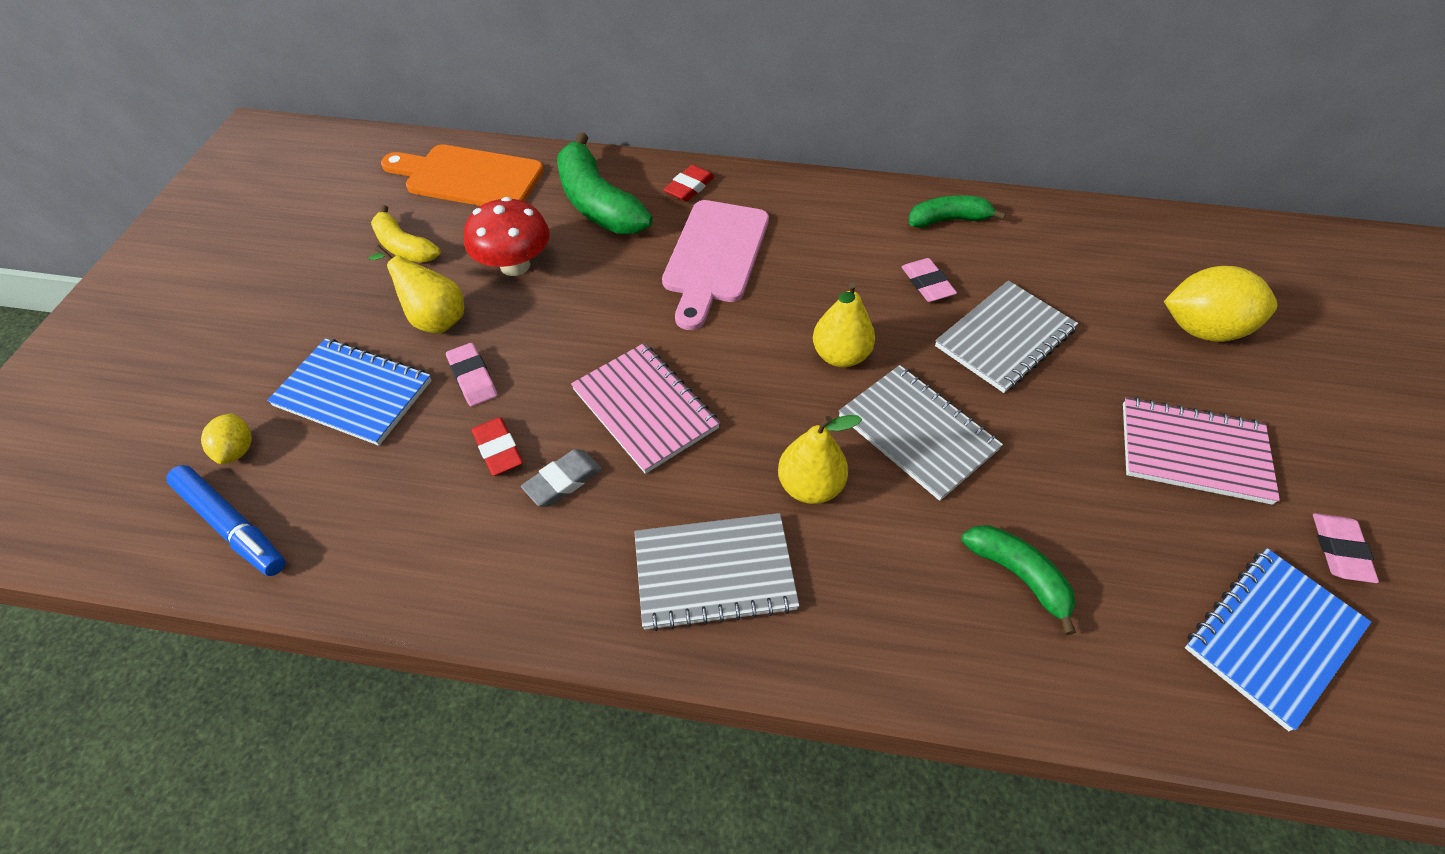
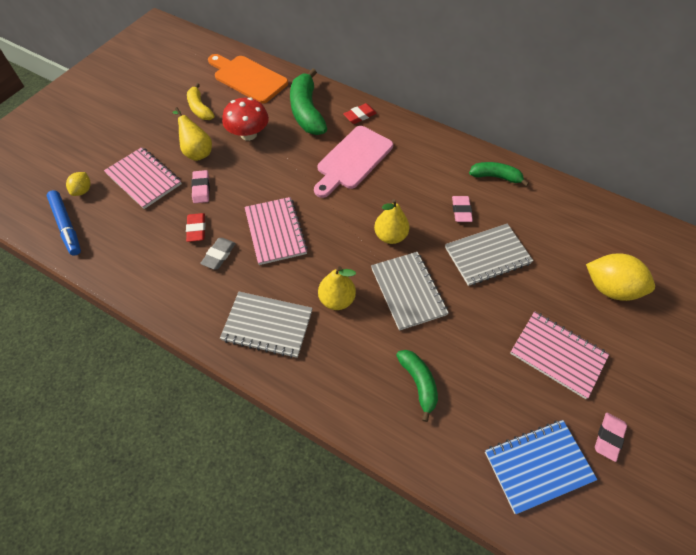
camera: 20 degrees right, 5 degrees up
(353, 394) = (144, 179): blue notebook -> pink notebook
(563, 481) = (219, 255): grey eraser -> grey eraser turned 45 degrees counterclockwise

